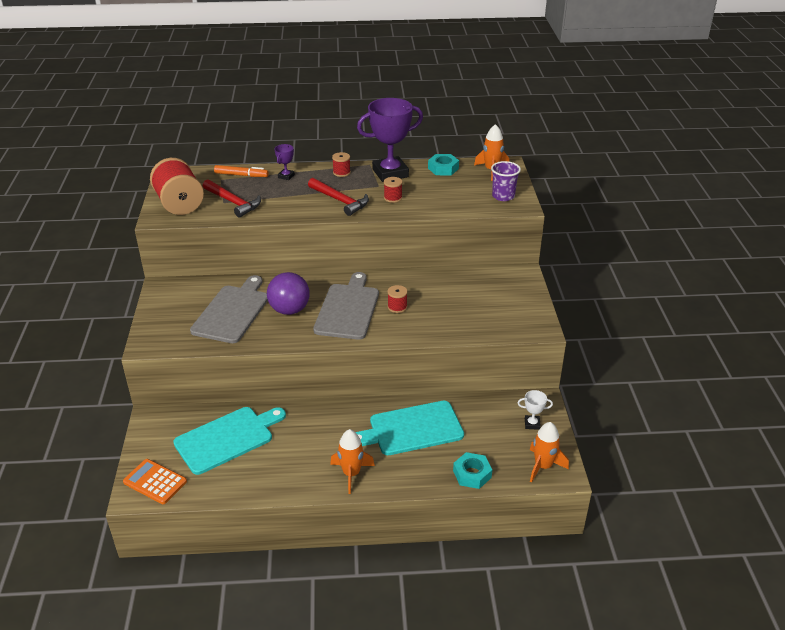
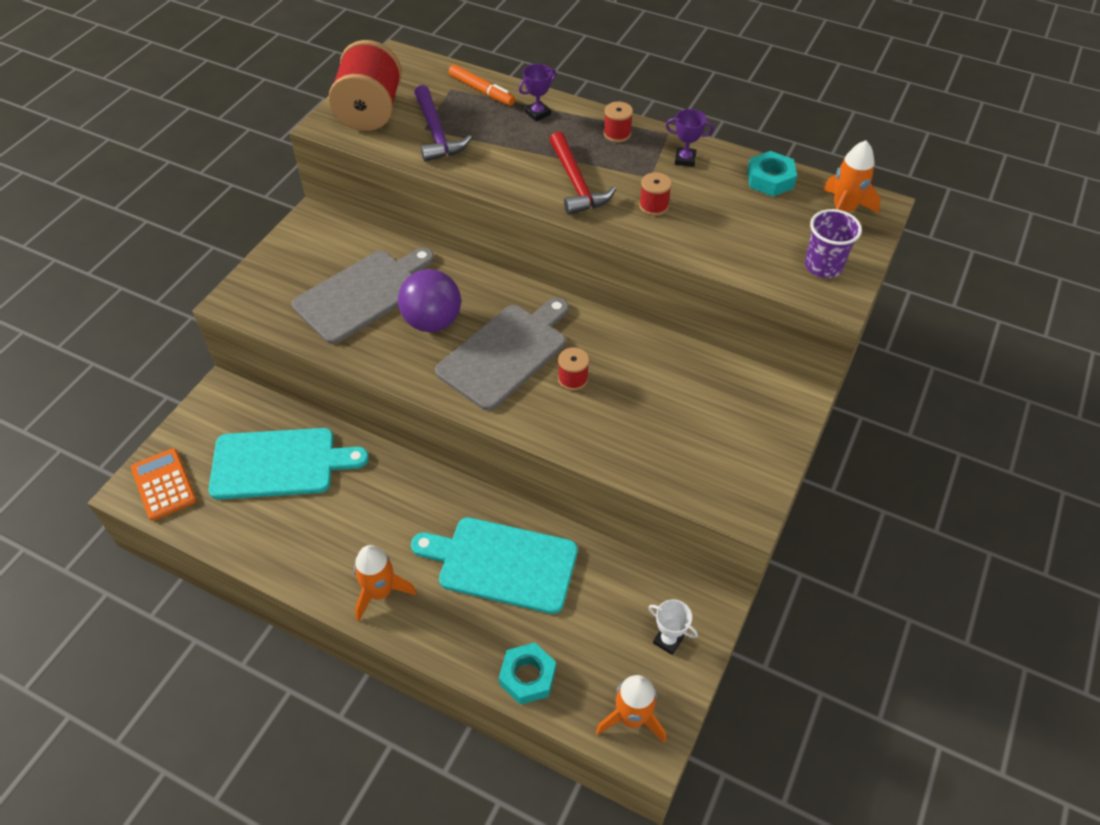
camera: 30 degrees right, 15 degrees up
(233, 202) = (436, 133): red hammer -> purple hammer
(390, 173) = (685, 159): purple trophy -> purple trophy, size x0.43

